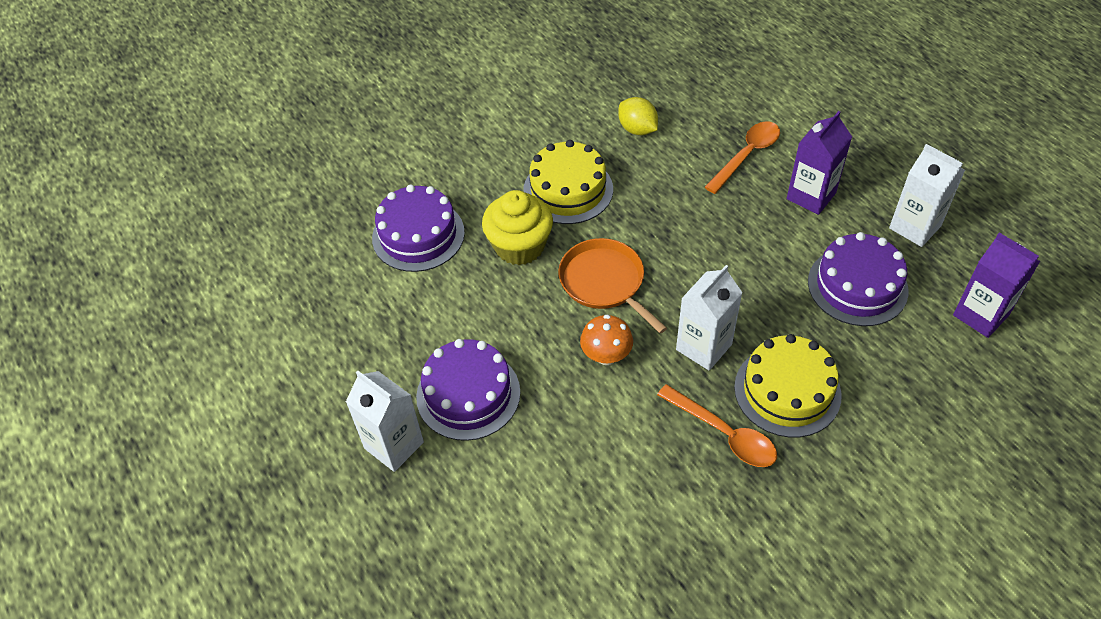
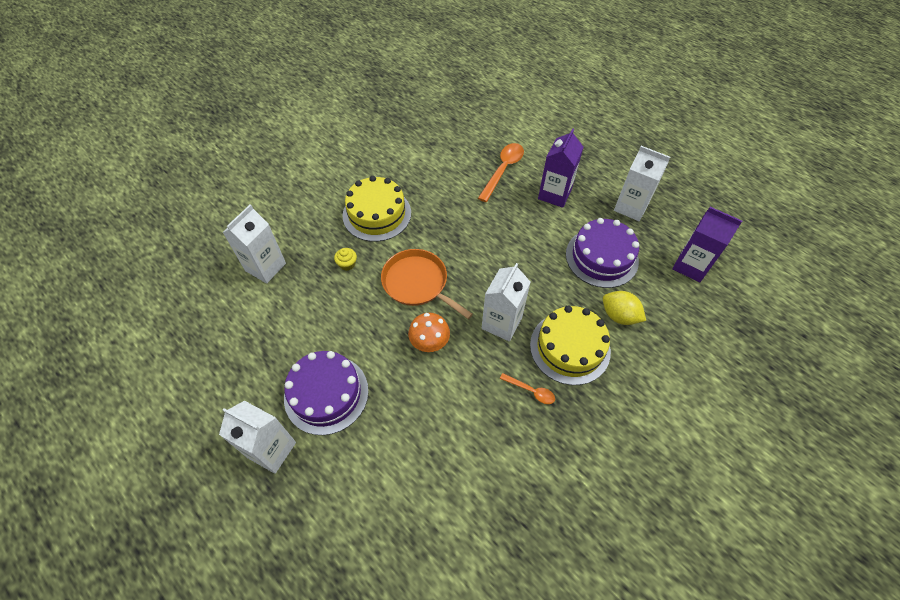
camera: 15 degrees left, 5 degrees up
(418, 235) = (265, 267): purple cake -> white carton
(519, 246) = (347, 264): yellow cupcake -> yellow cupcake, size x0.41
(637, 129) = (420, 161): yellow lemon -> yellow lemon (619, 316)
(724, 434) = (531, 391): orange spoon -> orange spoon, size x0.55

